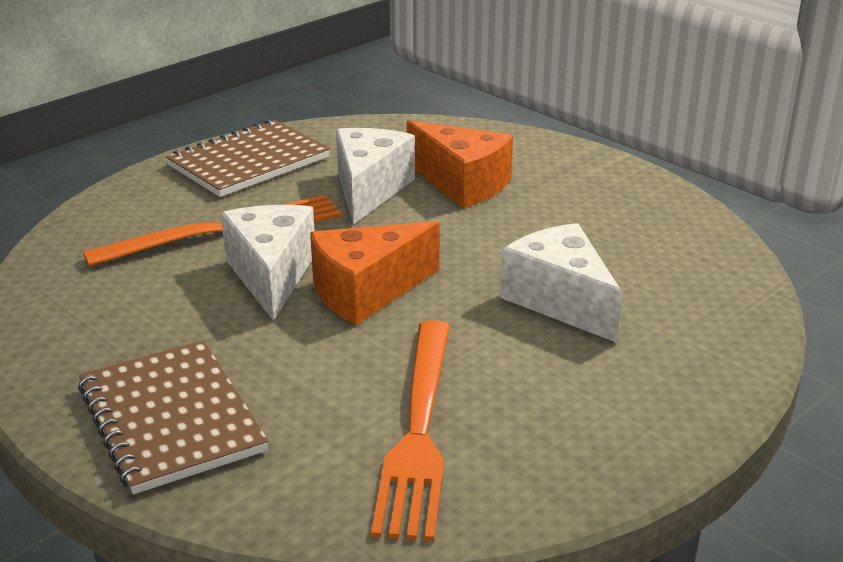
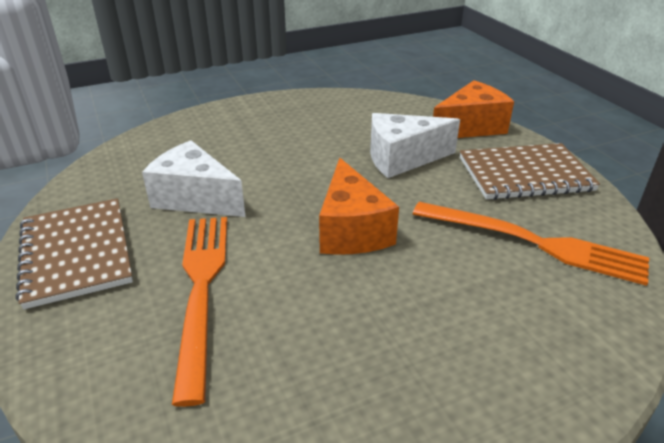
camera: 70 degrees left, 5 degrees up
(171, 419) = (500, 370): brown notebook -> brown notebook (525, 174)
(271, 275) = (298, 274): white cheese -> none
(462, 184) = (224, 158): orange cheese -> orange cheese (470, 127)

